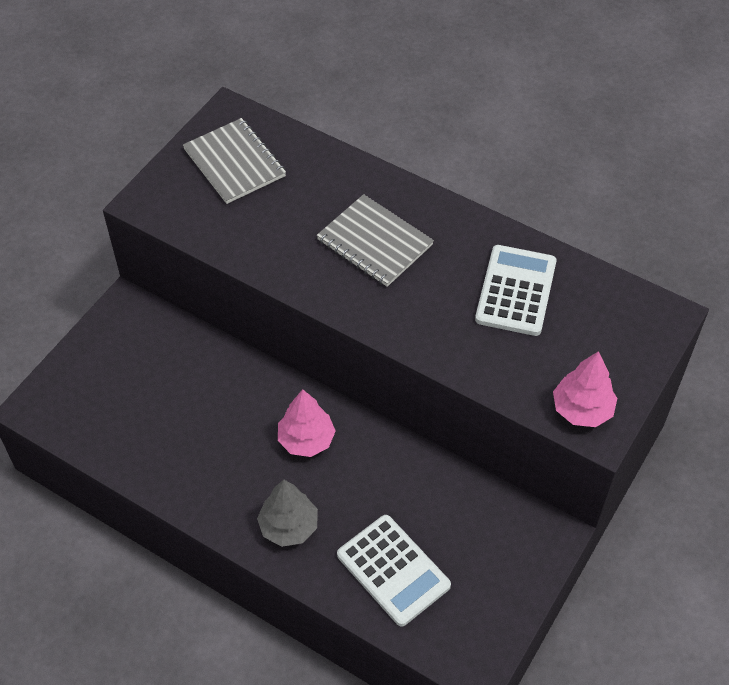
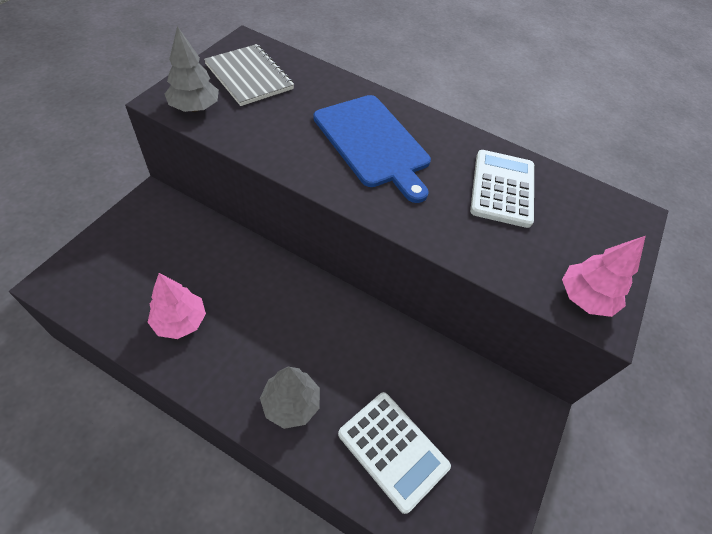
camera: 10 degrees left, 0 degrees up
(177, 209) = (195, 107): none -> grey tree
(306, 440) = (307, 319): pink tree -> pink tree (180, 321)
(374, 242) = (373, 143): grey notebook -> blue cutting board

